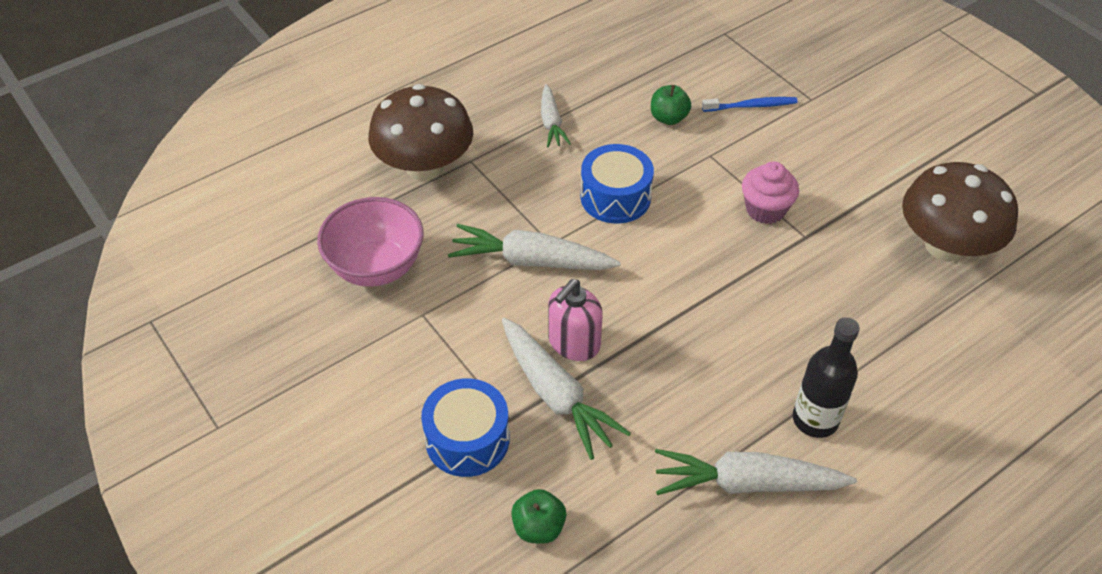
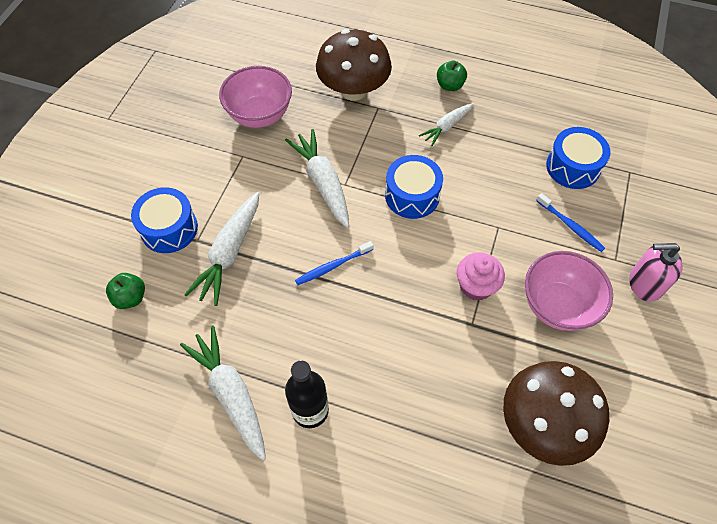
camera: 55 degrees right, 10 degrees up
(574, 343) = (275, 240): pink soap dispenser -> pink soap dispenser (644, 284)
(651, 309) = (332, 266): none -> blue toothbrush
(668, 118) = (511, 185): green apple -> green apple (450, 85)
(686, 65) = (573, 167): none -> blue drum
(831, 166) = (557, 306): none -> pink bowl

